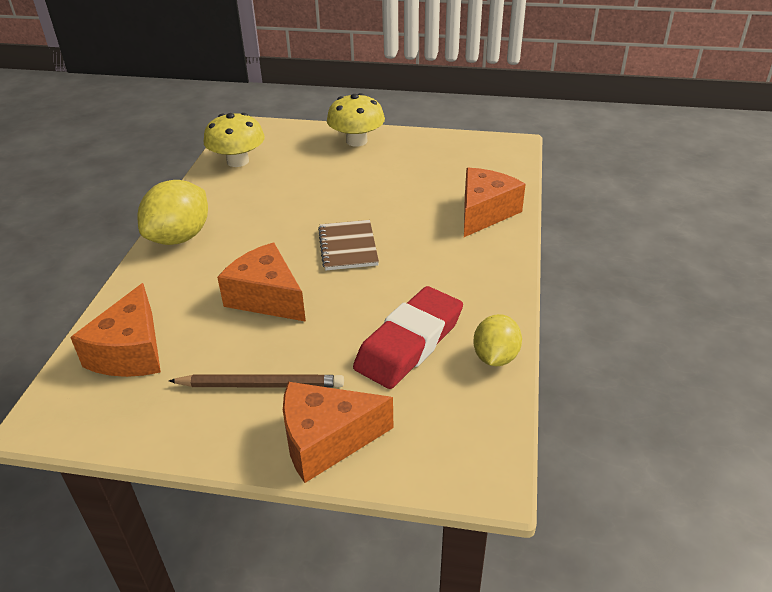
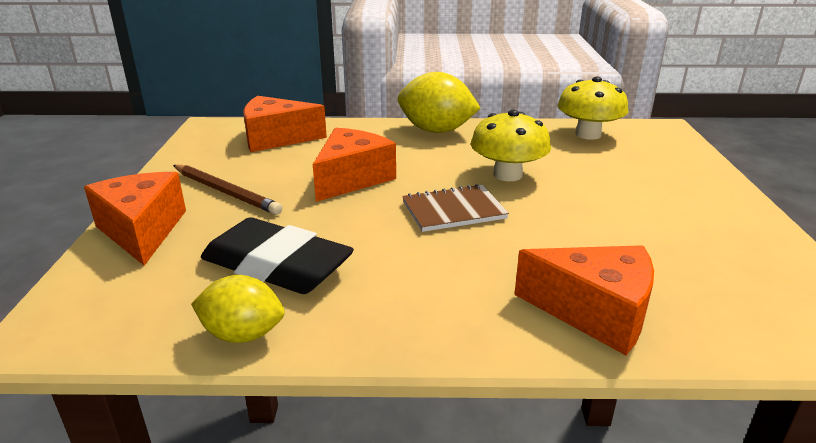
camera: 80 degrees right, 10 degrees down
(260, 385) = (225, 192): brown pencil -> brown pencil turned 45 degrees counterclockwise
(356, 141) = (705, 192): yellow mushroom -> yellow mushroom (507, 174)
(409, 343) = (276, 265): red eraser -> black eraser

